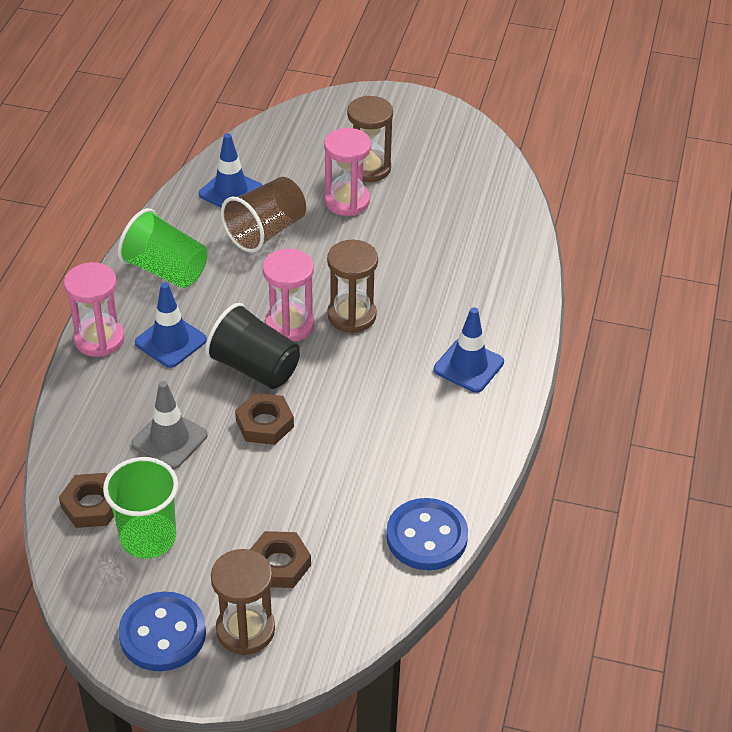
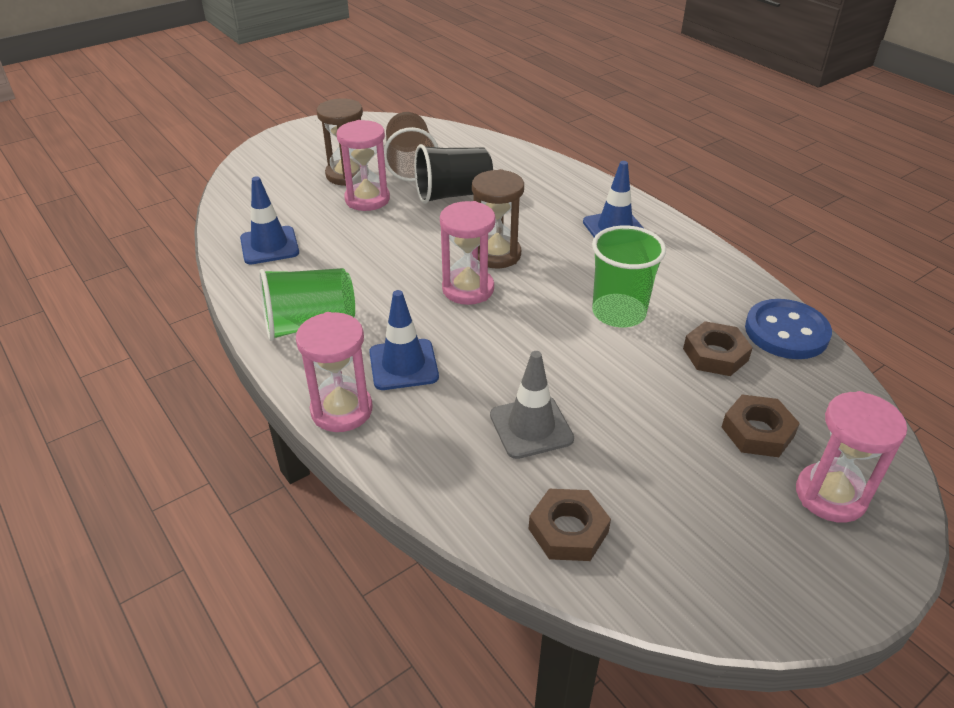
camera: 50 degrees left, 5 degrees down
(148, 538) = (652, 508): green cup -> green cup (618, 313)
(162, 634) = (798, 562): blue button -> none
(245, 630) = (830, 495): brown hourglass -> pink hourglass
(255, 368) = (496, 331): black cup -> black cup (453, 194)
(264, 423) = (571, 357): brown nut -> brown nut (715, 354)
(266, 231) = (343, 250): brown cup -> brown cup (410, 165)

